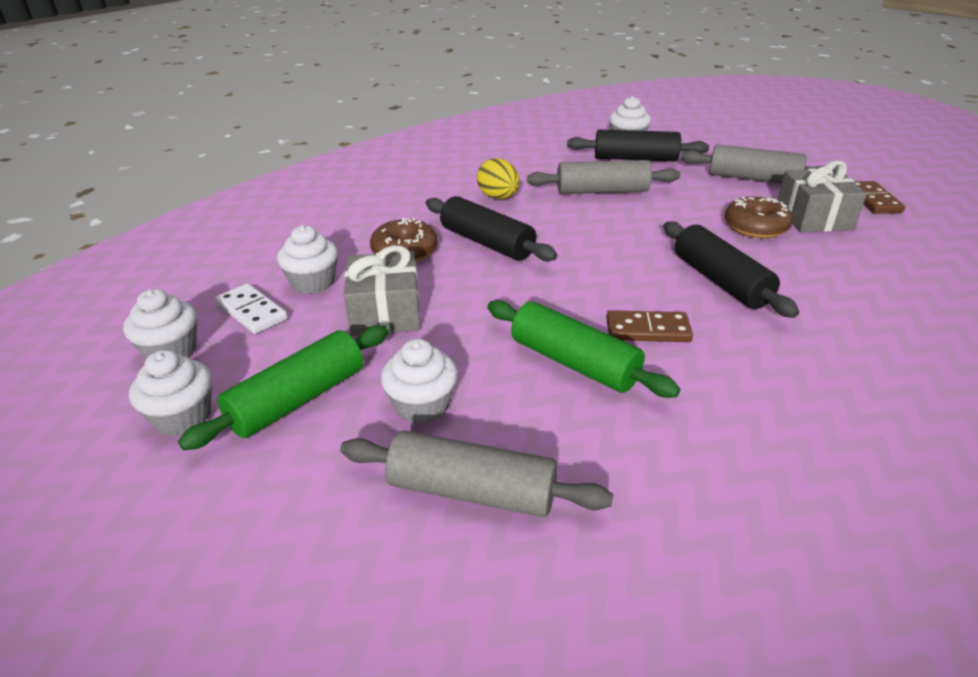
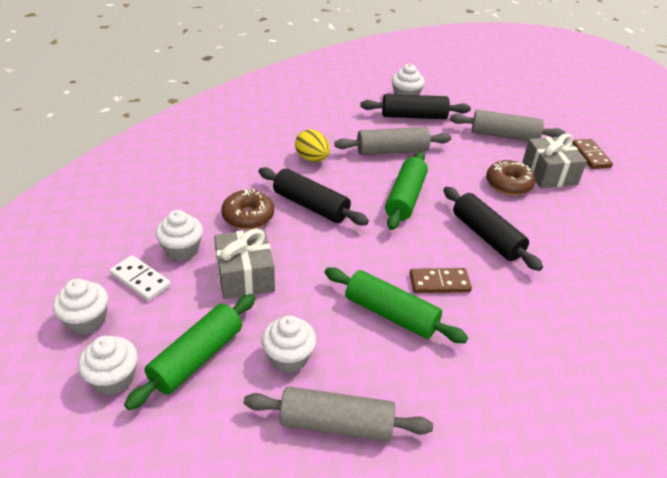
camera: 10 degrees left, 5 degrees up
(613, 238) = (405, 198): none -> green rolling pin

